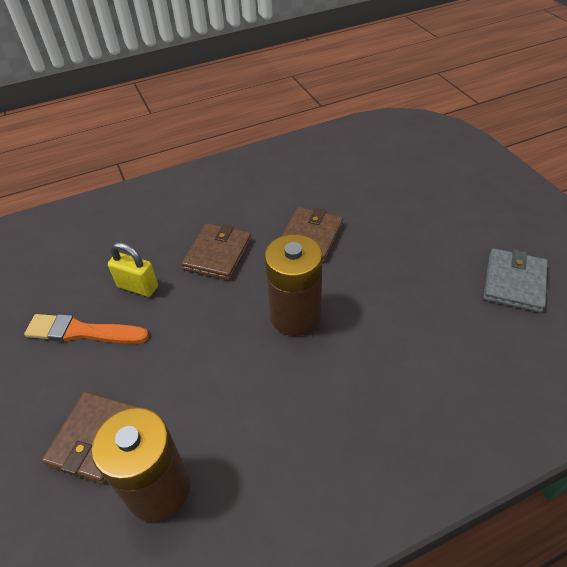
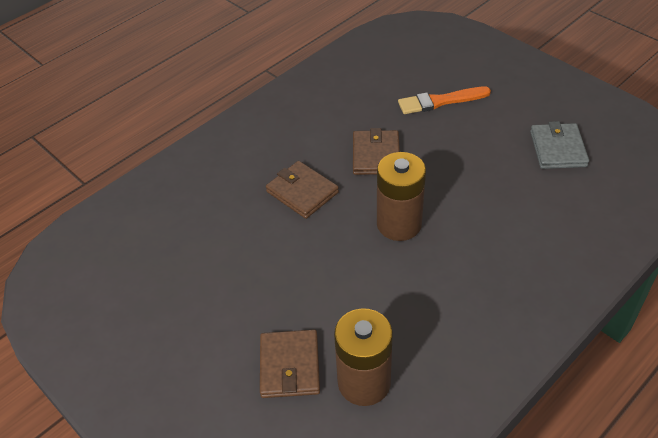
camera: 20 degrees left, 0 degrees up
(82, 332) = (220, 291): orange brush -> orange brush (440, 101)
(138, 286) = (246, 240): yellow padlock -> none
(218, 254) = (302, 192): brown wallet -> brown wallet turned 45 degrees counterclockwise

